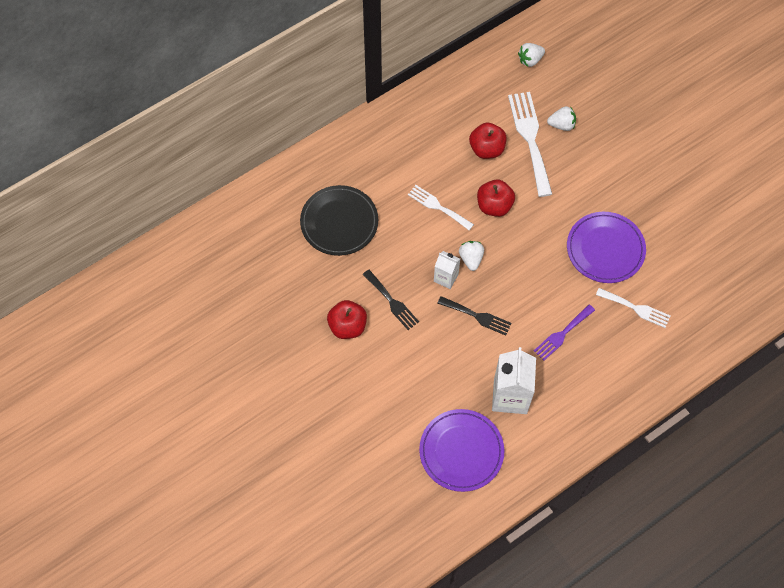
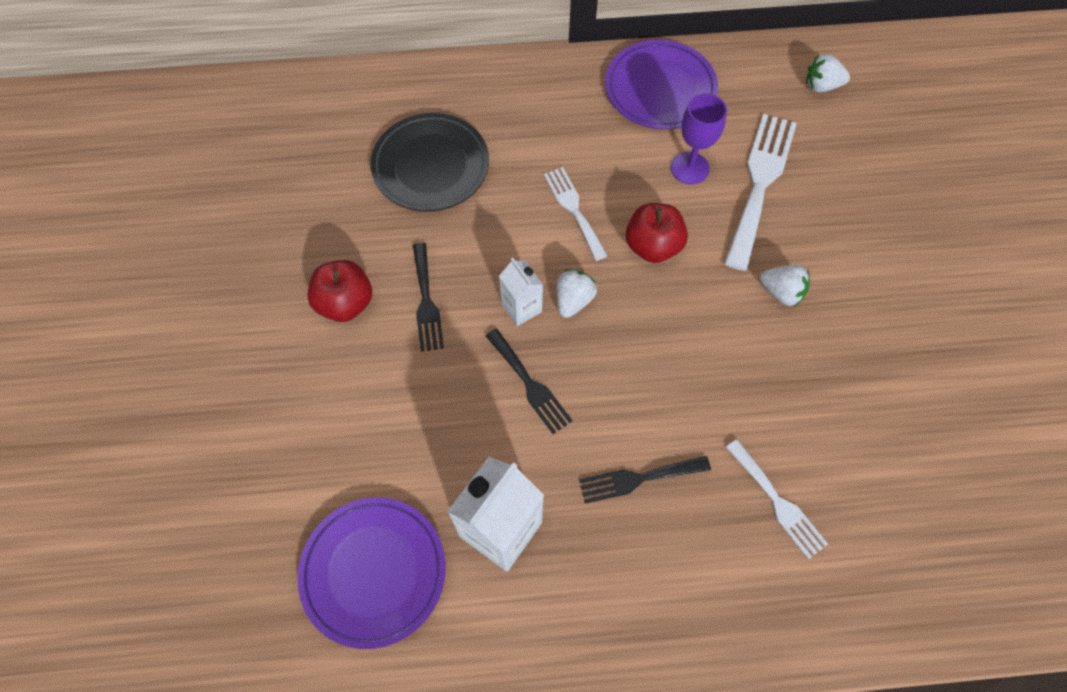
camera: 30 degrees right, 0 degrees up
(486, 149) = (690, 168): red apple -> purple goblet
(561, 125) = (817, 186): white strawberry -> white strawberry (781, 292)
(562, 334) = (638, 479): purple fork -> black fork
(605, 249) = (780, 388): purple plate -> purple plate (660, 89)

